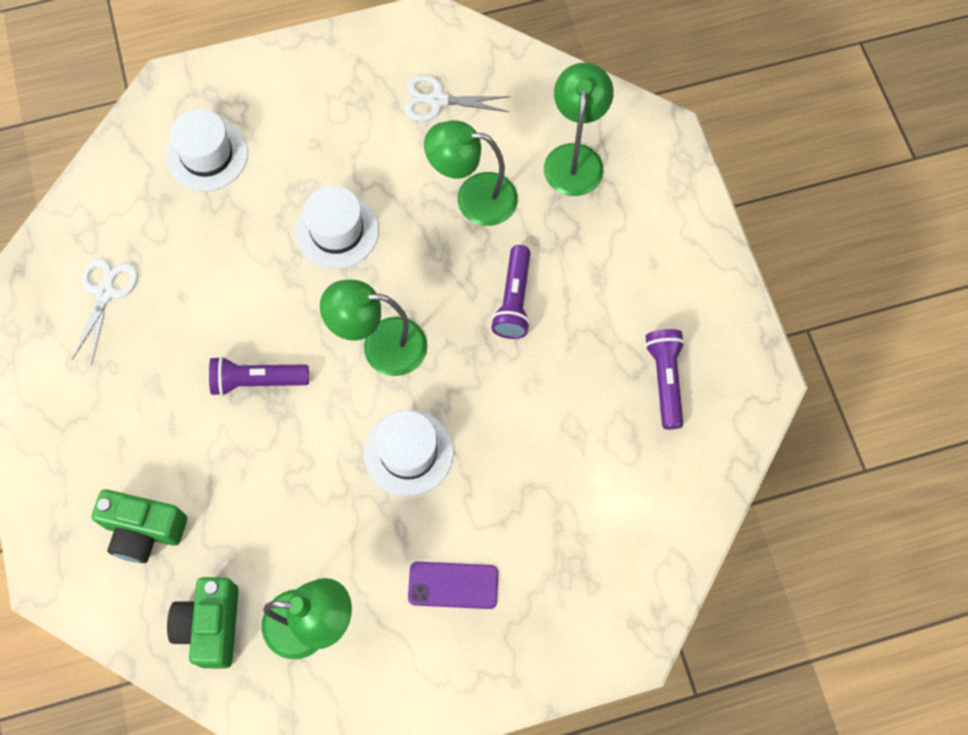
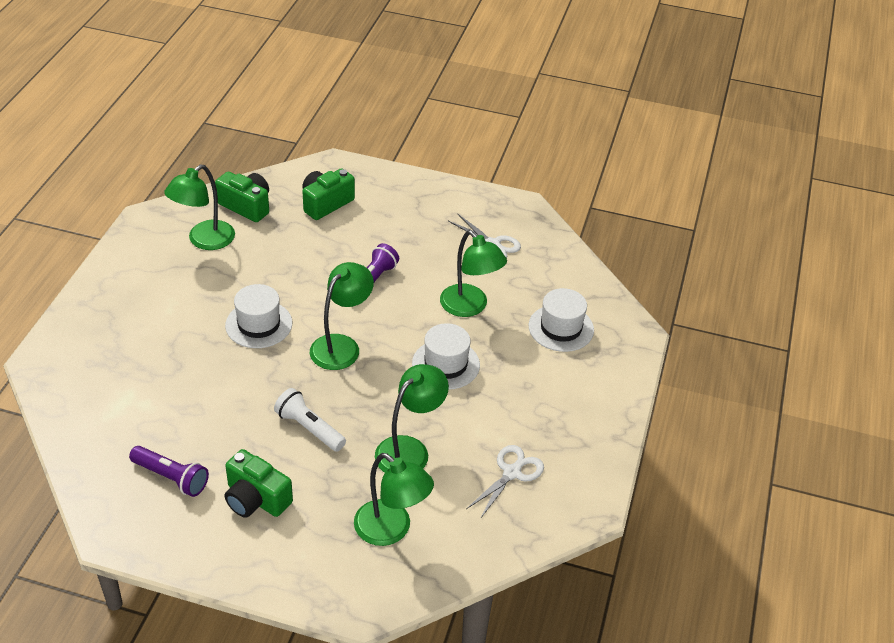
camera: 120 degrees right, 25 degrees down
(232, 257) = (470, 307): none -> green lamp
(453, 585) = (161, 304): purple phone -> none
(514, 300) = (309, 428): purple flashlight -> white flashlight
(629, 289) = (256, 499): none -> green camera

